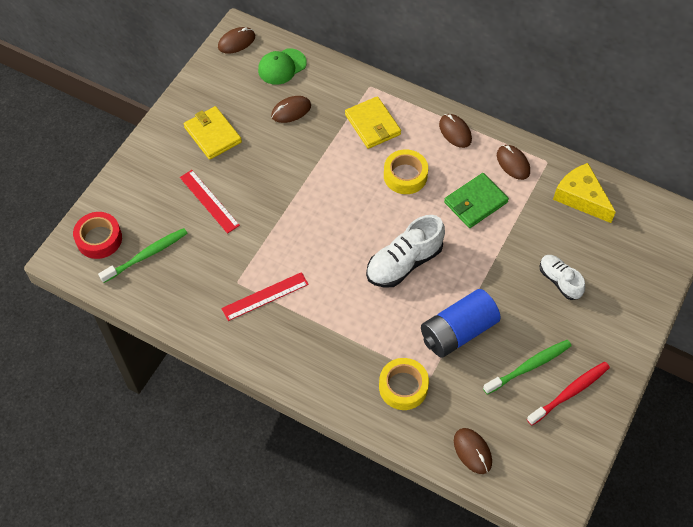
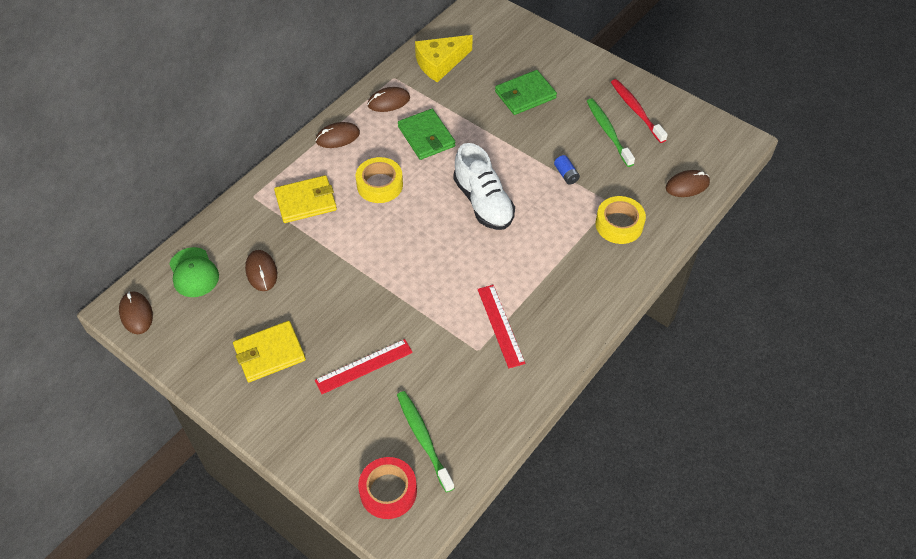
camera: 80 degrees left, 5 degrees down
(457, 331) = (566, 175): blue battery -> blue battery, size x0.40
(559, 281) = (525, 95): white shoe -> green wallet

